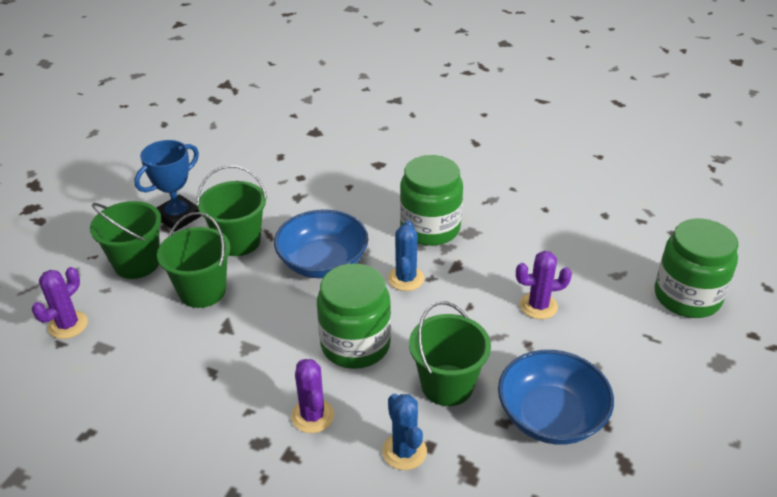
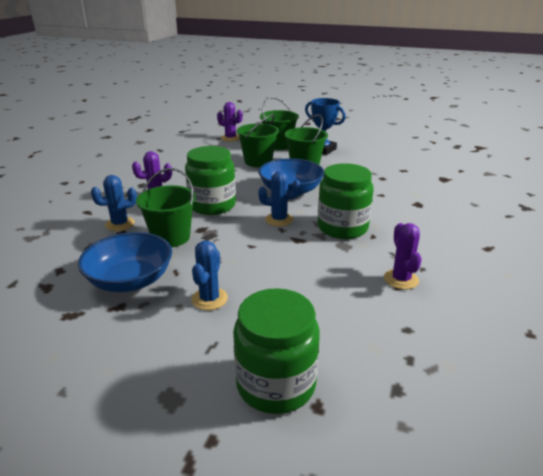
camera: 85 degrees right, 10 degrees down
(538, 306) = (253, 278): purple cactus -> purple cactus (401, 279)
(579, 341) = (209, 299): none -> blue cactus

